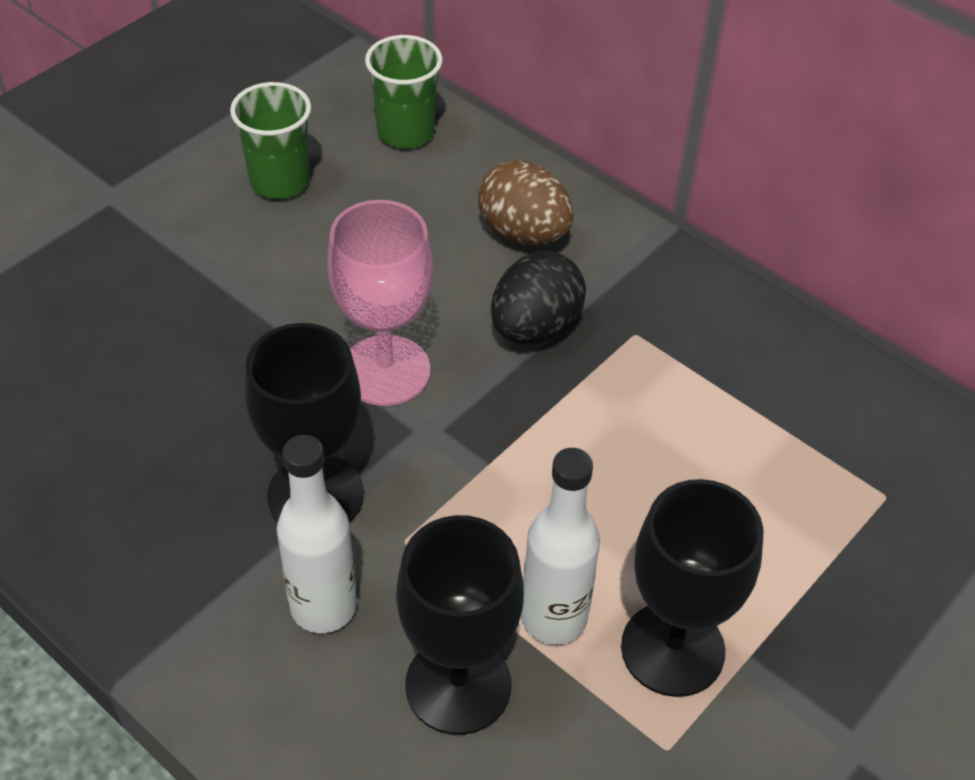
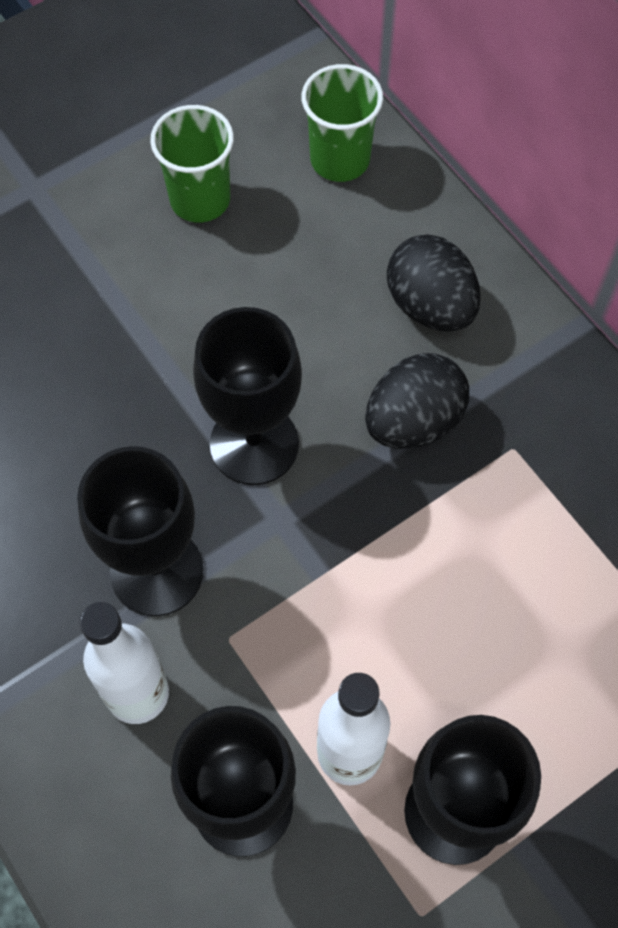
camera: 15 degrees right, 15 degrees up
(385, 370) = (254, 444): pink goblet -> black goblet
(523, 233) = (430, 306): brown egg -> black egg

